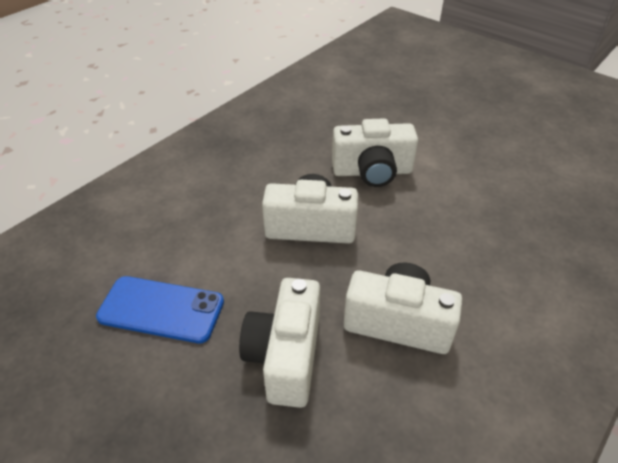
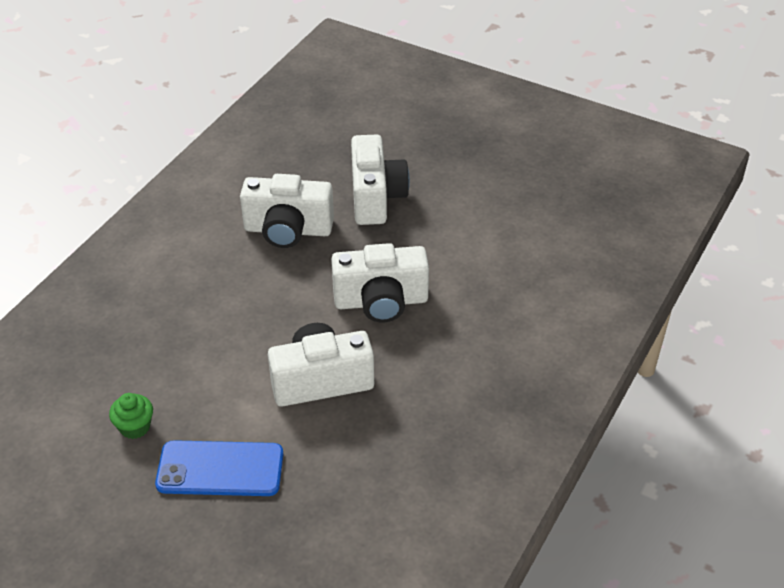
camera: 170 degrees right, 0 degrees up
(161, 309) = (490, 213): blue phone -> blue phone (220, 469)
(514, 160) = (135, 427): none -> green cupcake

